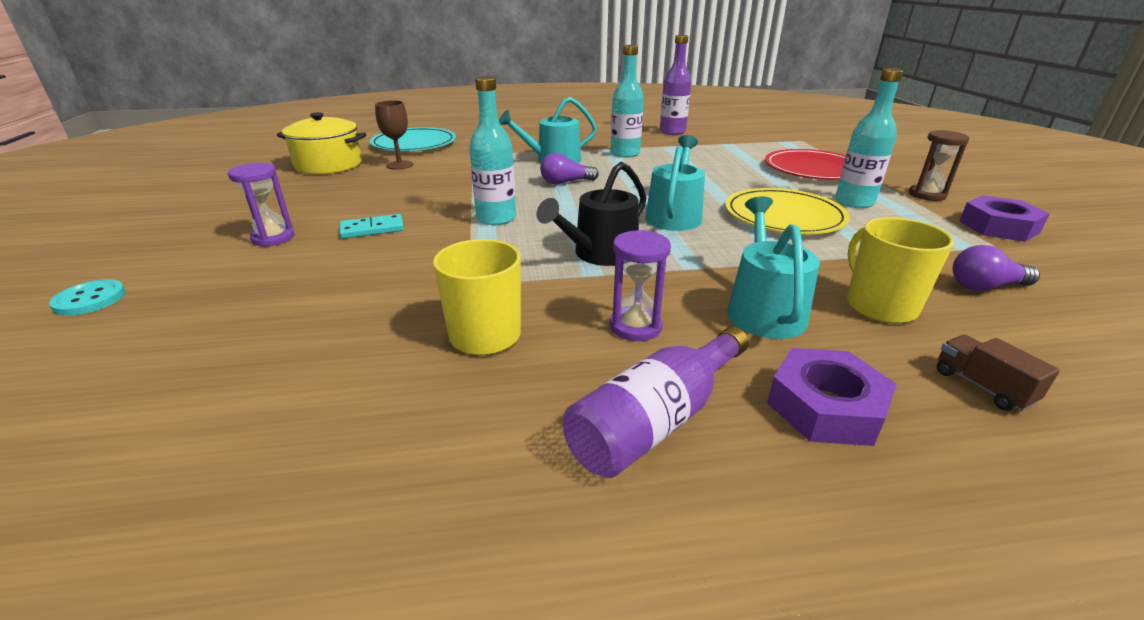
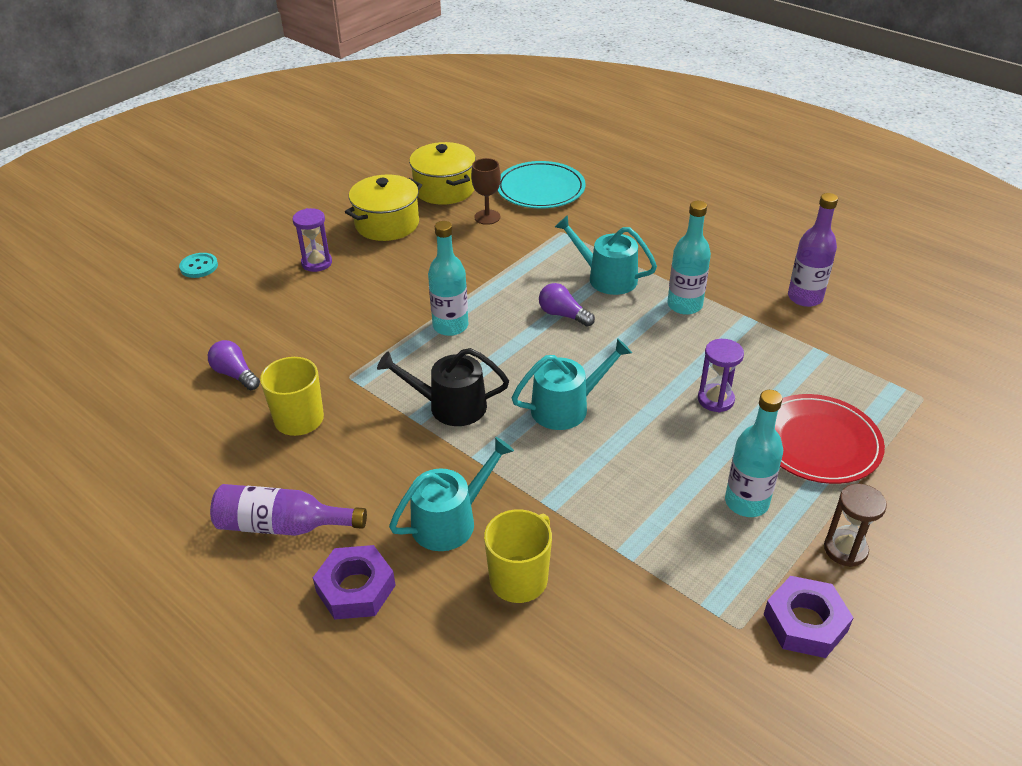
camera: 50 degrees right, 10 degrees up
(309, 194) = (387, 224): none -> yellow pot
(372, 229) = (371, 288): turquoise domino -> none
(635, 326) = (368, 472): purple hourglass -> purple hourglass (715, 399)
(784, 216) = (646, 469): yellow plate -> none
(982, 386) = (446, 657): brown truck -> none
(985, 286) = (626, 634): purple light bulb -> purple light bulb (235, 374)

